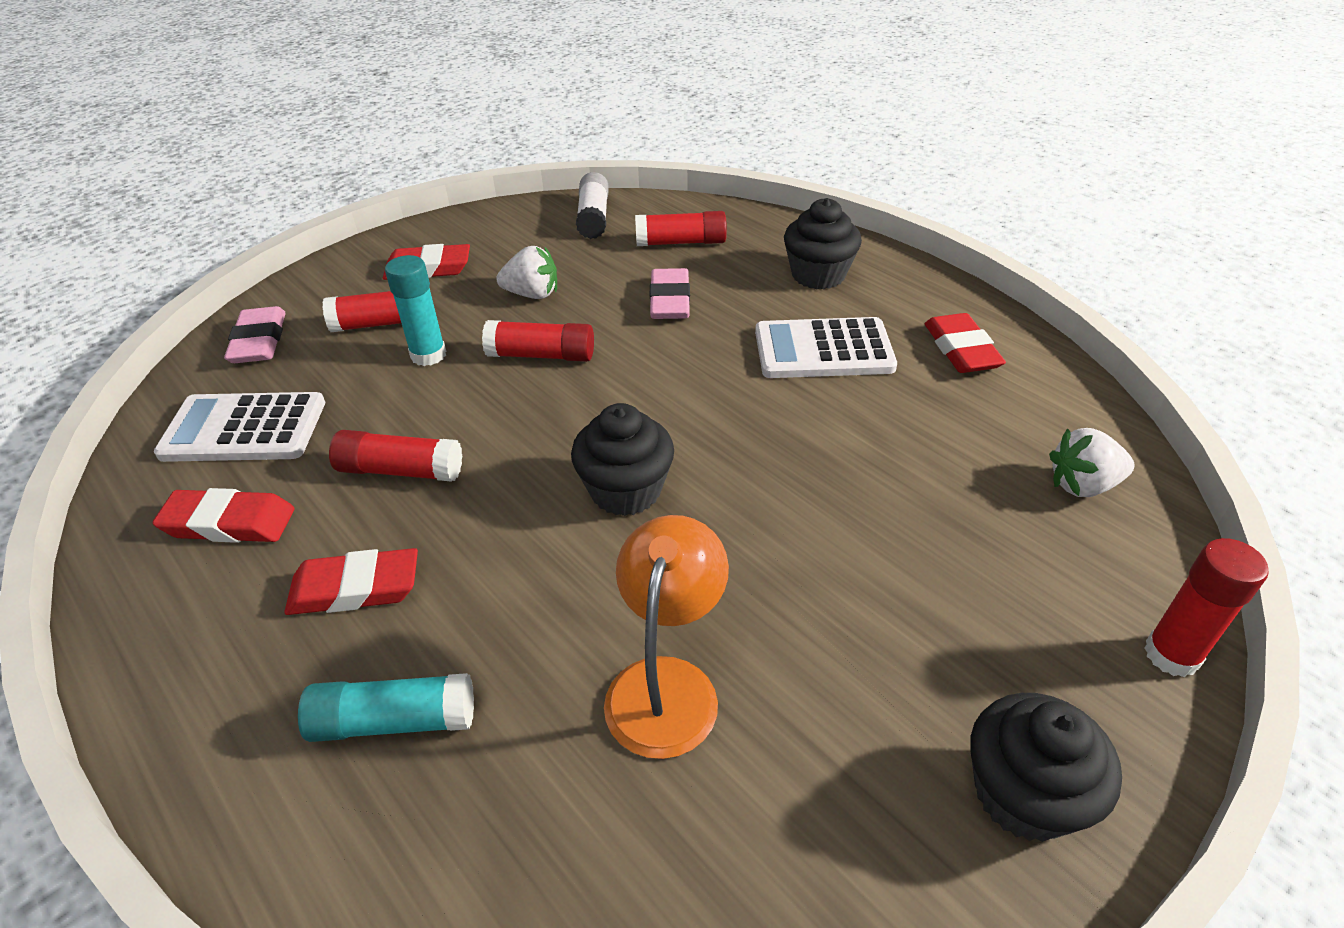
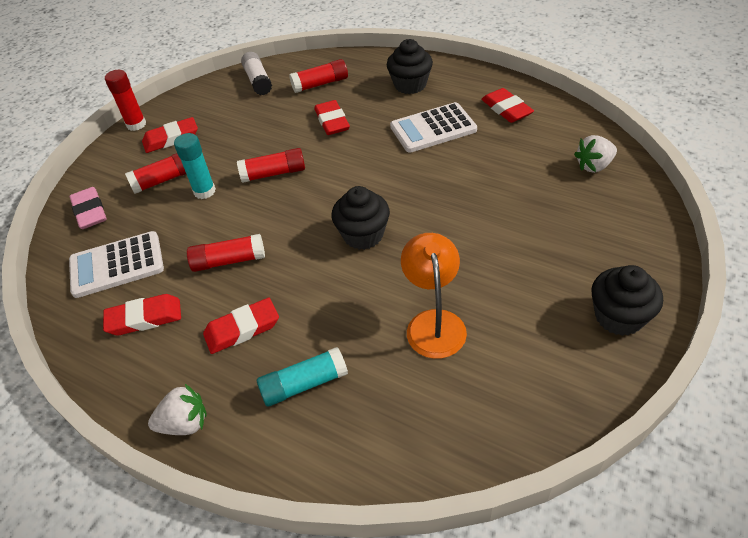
camera: 15 degrees left, 5 degrees up
(532, 294) = (247, 138): white strawberry -> white strawberry (185, 423)
(670, 300) = (332, 121): pink eraser -> red eraser
(1171, 655) = (661, 235): red glue stick -> red glue stick (136, 125)

